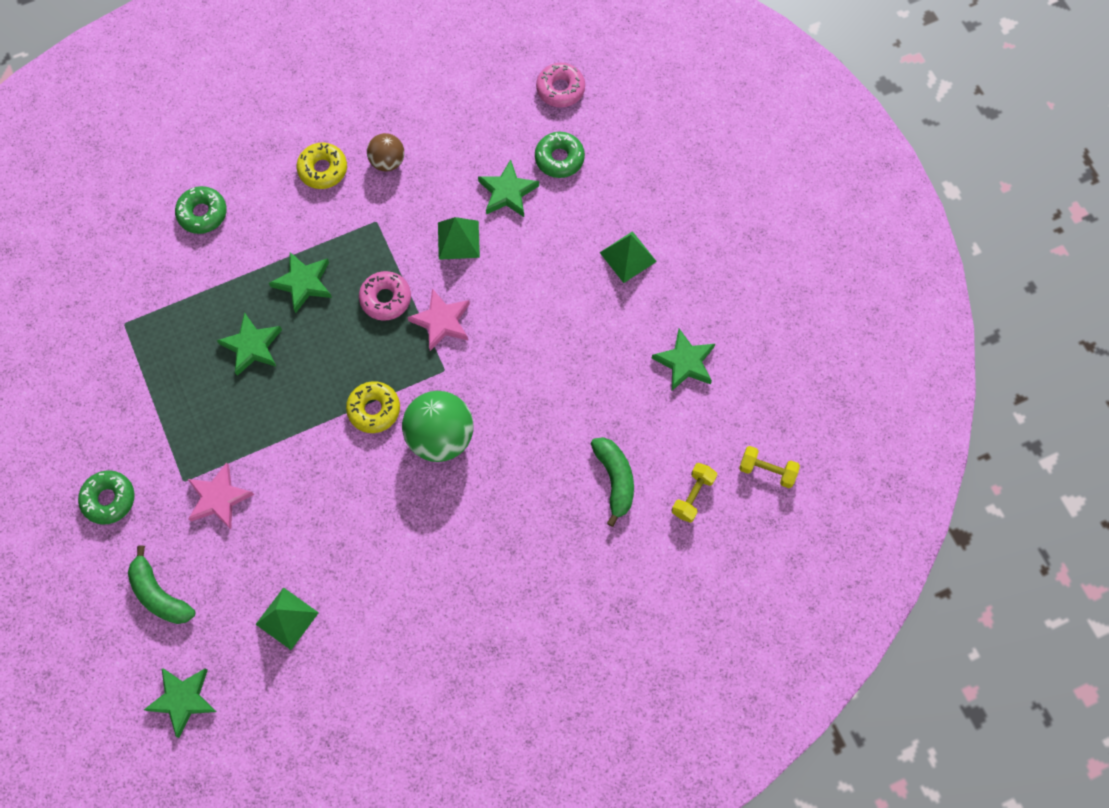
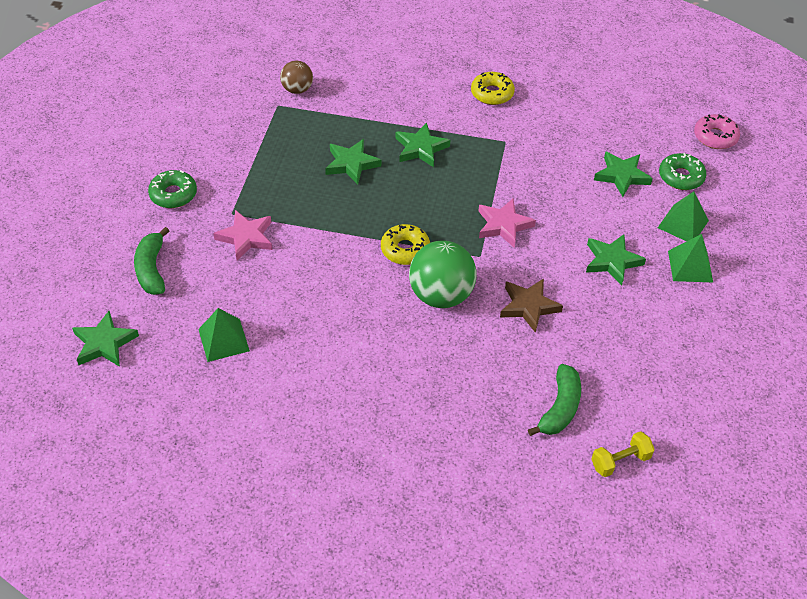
camera: 35 degrees right, 20 degrees down
(202, 213) = (386, 75): green donut -> none
(386, 299) = (473, 189): pink donut -> none
(387, 161) = (543, 112): brown ball -> brown ball (297, 89)
(458, 240) = (559, 184): green pyramid -> green pyramid (683, 224)
(522, 395) = (528, 306): none -> brown star
(685, 362) = (686, 363): green star -> green star (612, 261)
(767, 470) = (704, 484): yellow dumbbell -> none

